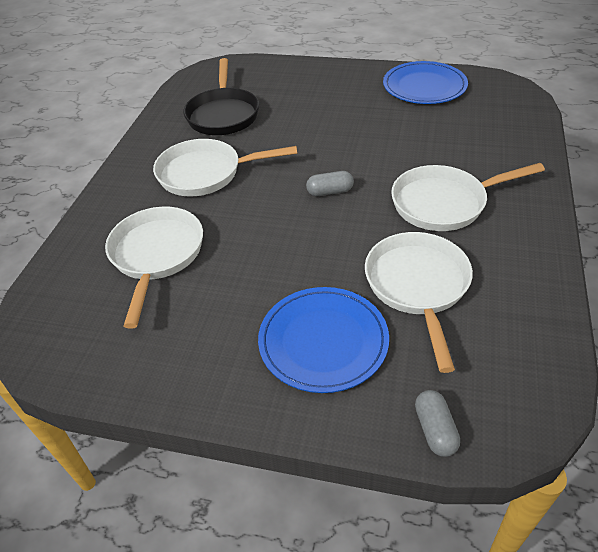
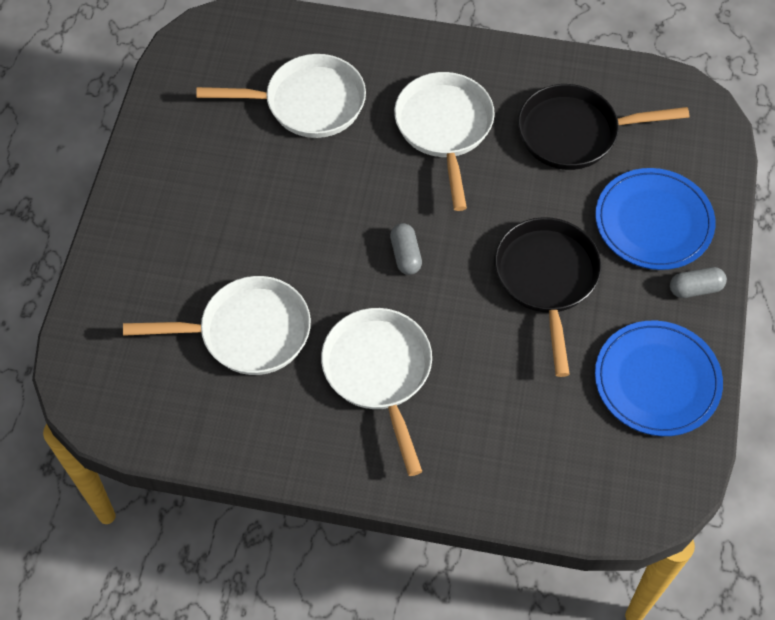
camera: 85 degrees right, 15 degrees up
(323, 341) = (185, 248): blue plate -> blue plate (653, 222)
(350, 126) = (547, 279): none -> black pan
(435, 430) = (85, 329): grey capsule -> grey capsule (695, 289)

